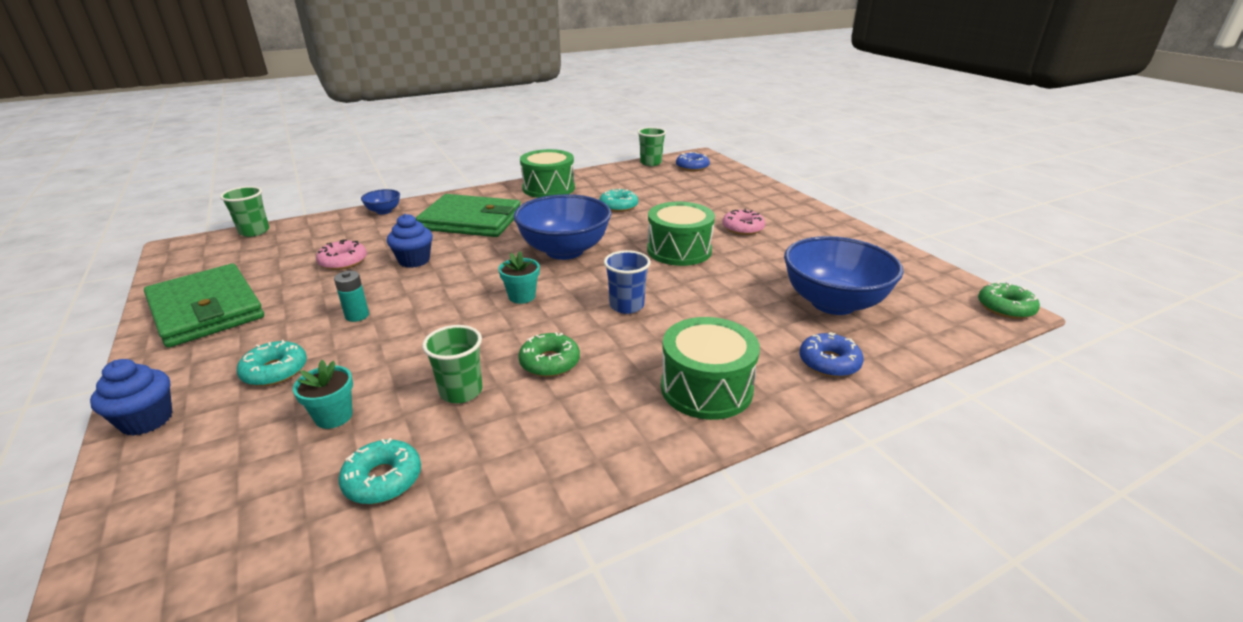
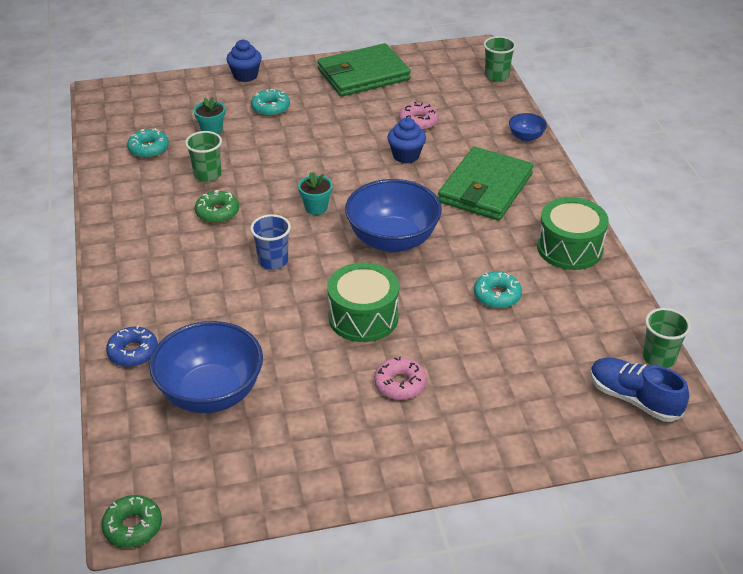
camera: 105 degrees right, 10 degrees up
(357, 315) = (324, 133): turquoise battery -> none
(692, 167) = (634, 399): blue donut -> blue shoe
(706, 388) = (145, 278): green drum -> none

